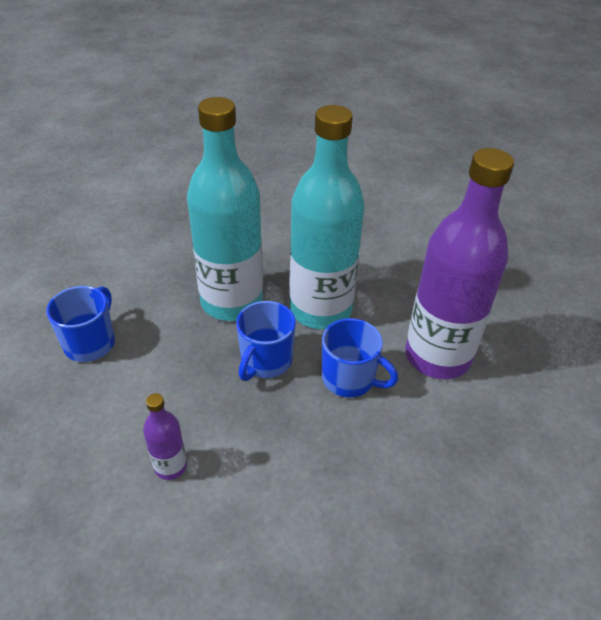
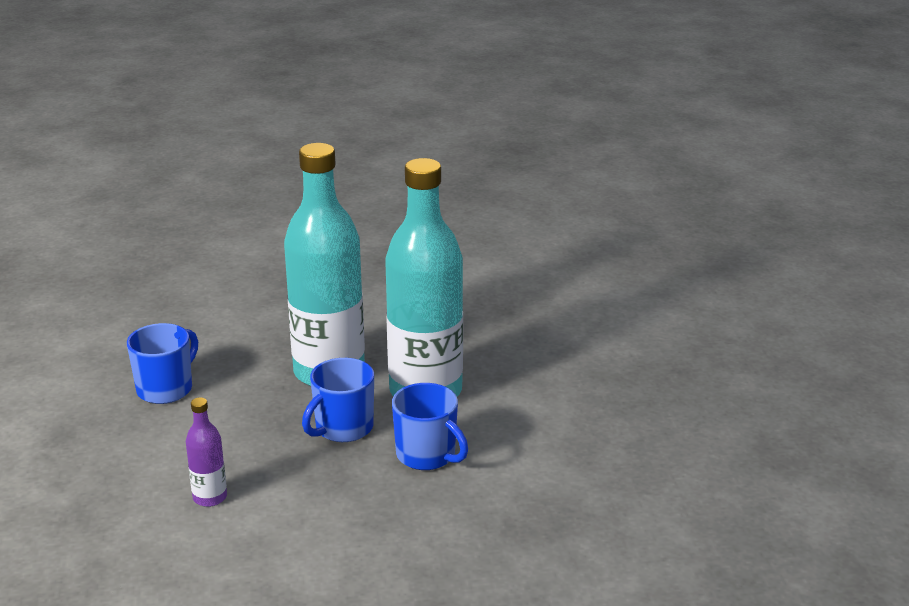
camera: 15 degrees right, 15 degrees down
(437, 356) = (538, 449): purple bottle -> none

